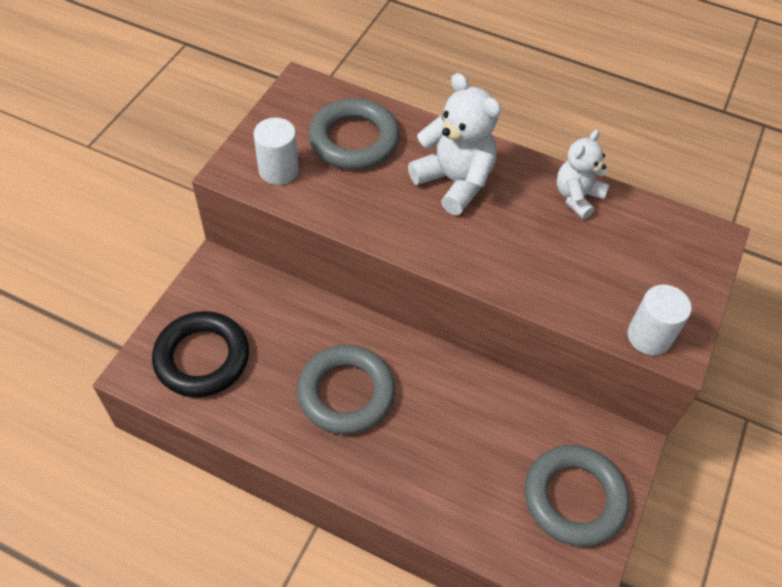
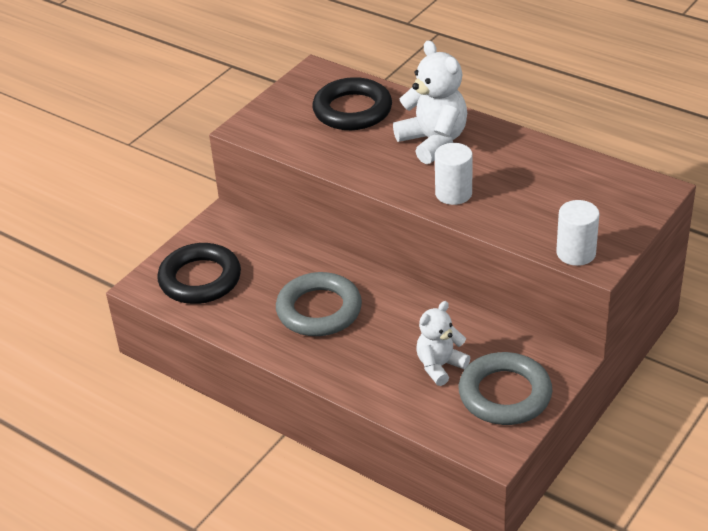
camera: 15 degrees right, 15 degrees down
(278, 170) = (283, 129): white cylinder -> white cylinder (453, 193)
(354, 140) = (352, 110): grey ring -> black ring
(577, 197) = (541, 156): white teddy bear -> white teddy bear (440, 366)

